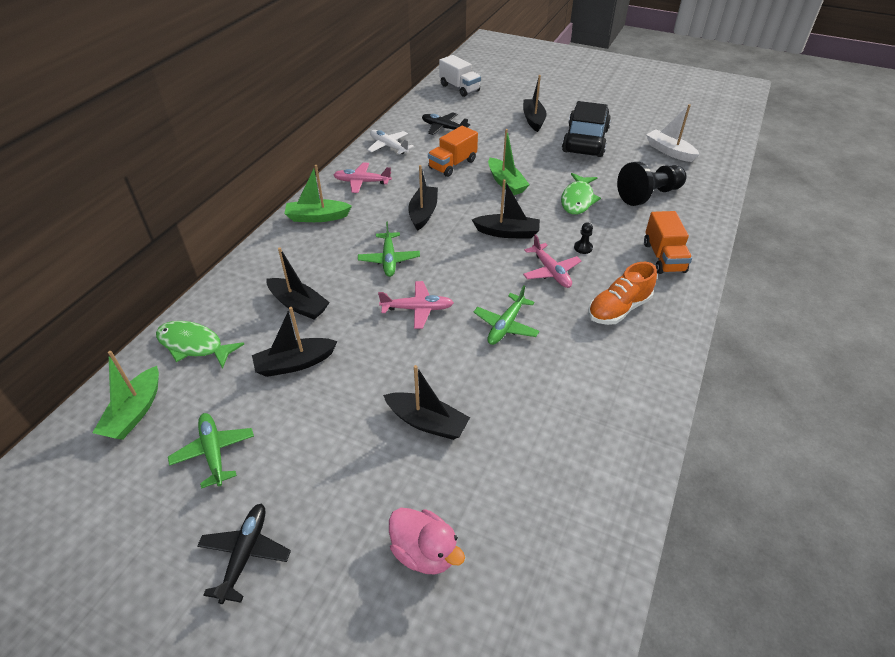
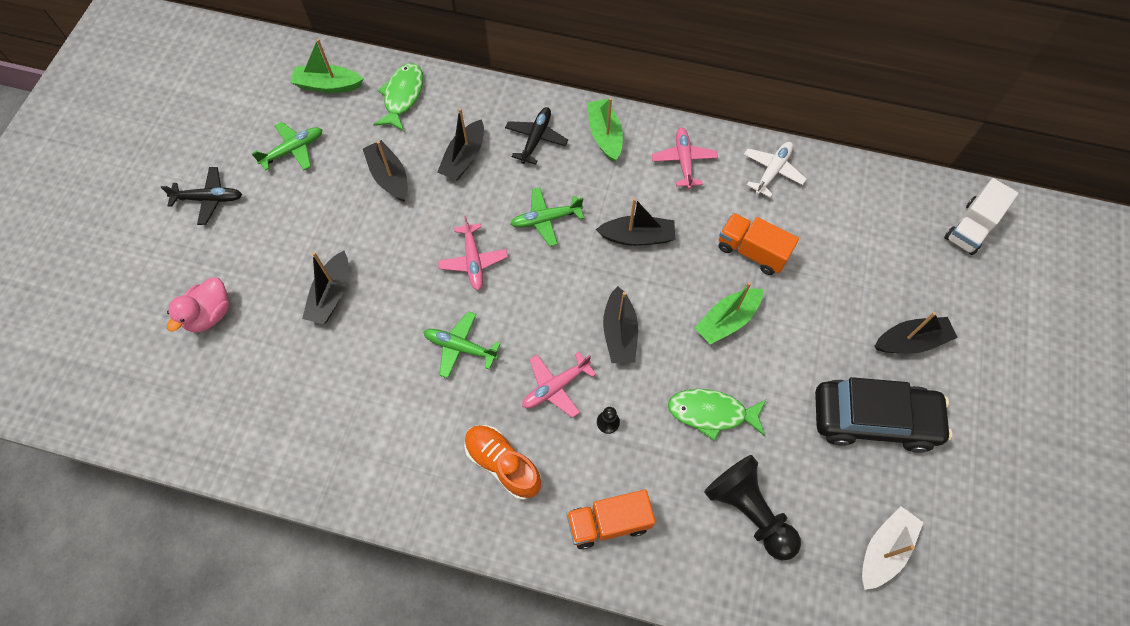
camera: 80 degrees right, 20 degrees up
(443, 128) = (842, 226): black plane -> black plane (536, 139)

